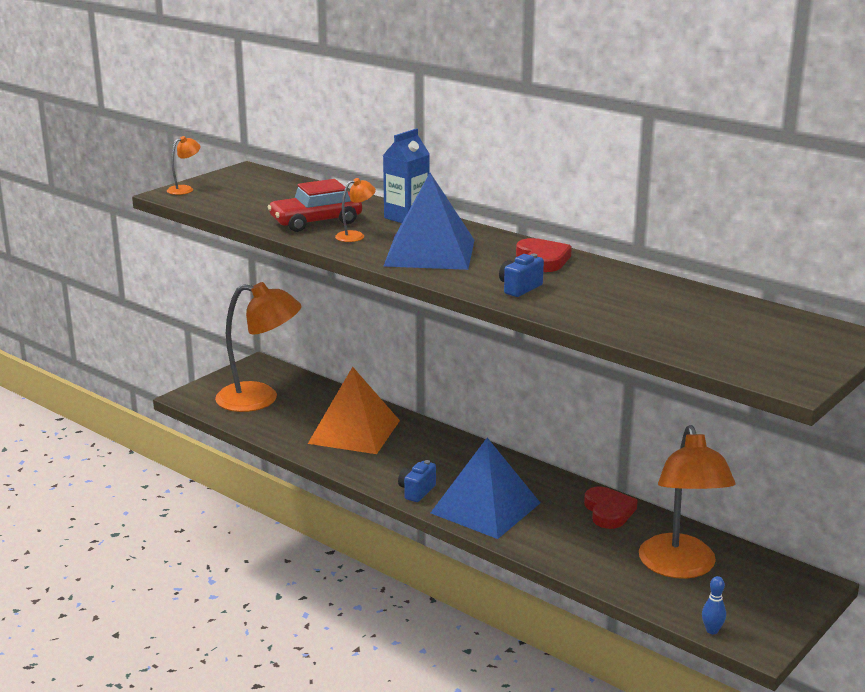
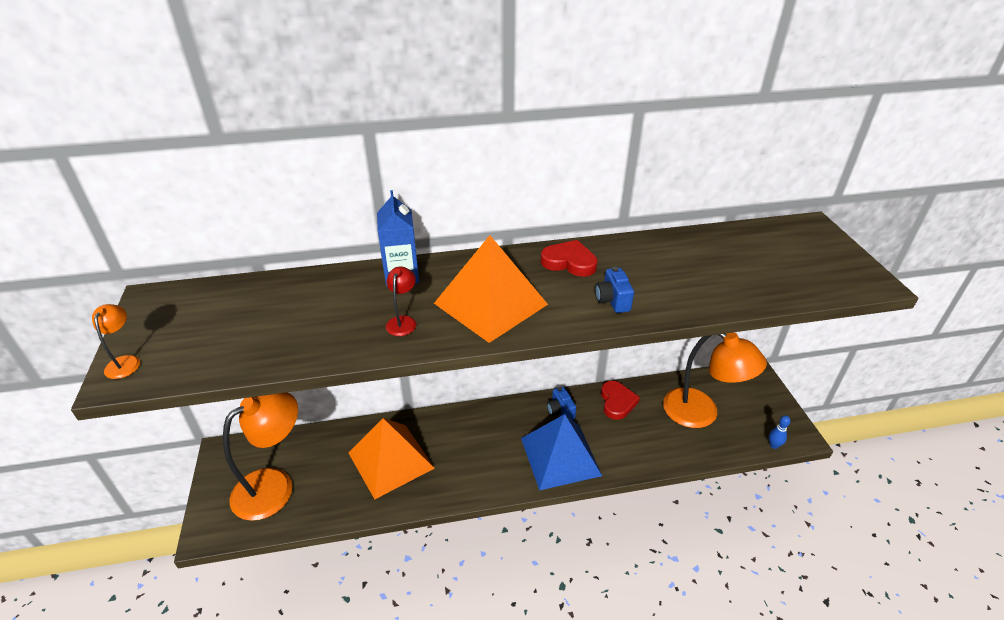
camera: 50 degrees left, 15 degrees up
(316, 222) = (339, 325): red car -> none
(355, 236) = (403, 321): orange lamp -> red lamp
(416, 491) = (505, 479): blue camera -> blue camera (560, 411)
(429, 252) = (490, 304): blue pyramid -> orange pyramid
(608, 511) = (617, 402): red heart -> red heart turned 60 degrees clockwise

